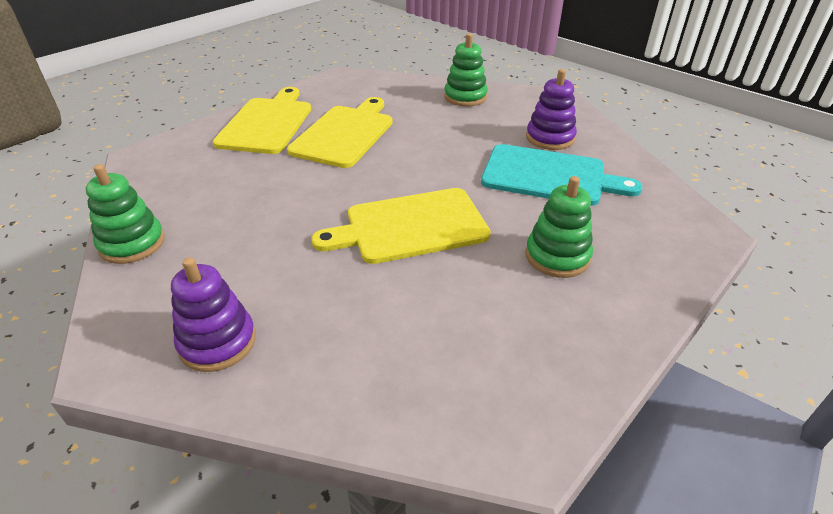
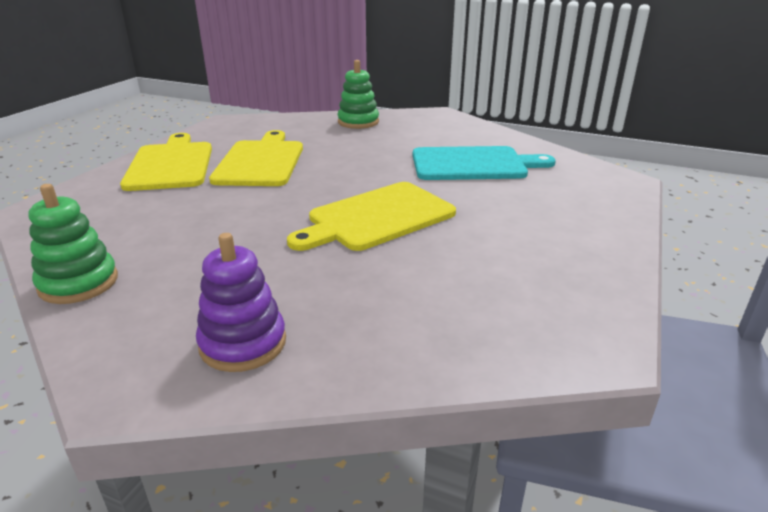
camera: 20 degrees left, 10 degrees down
(550, 138) = (454, 140): purple stacking toy -> none
(557, 256) = (522, 215): green stacking toy -> none

